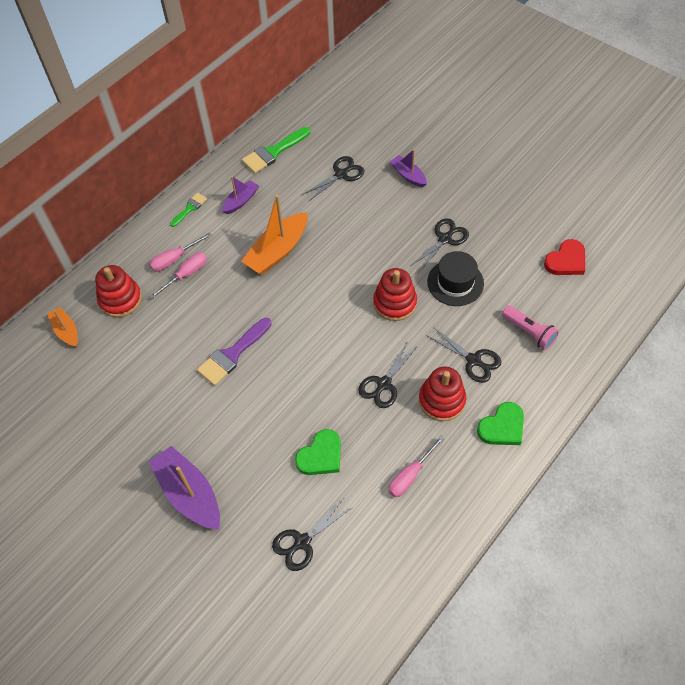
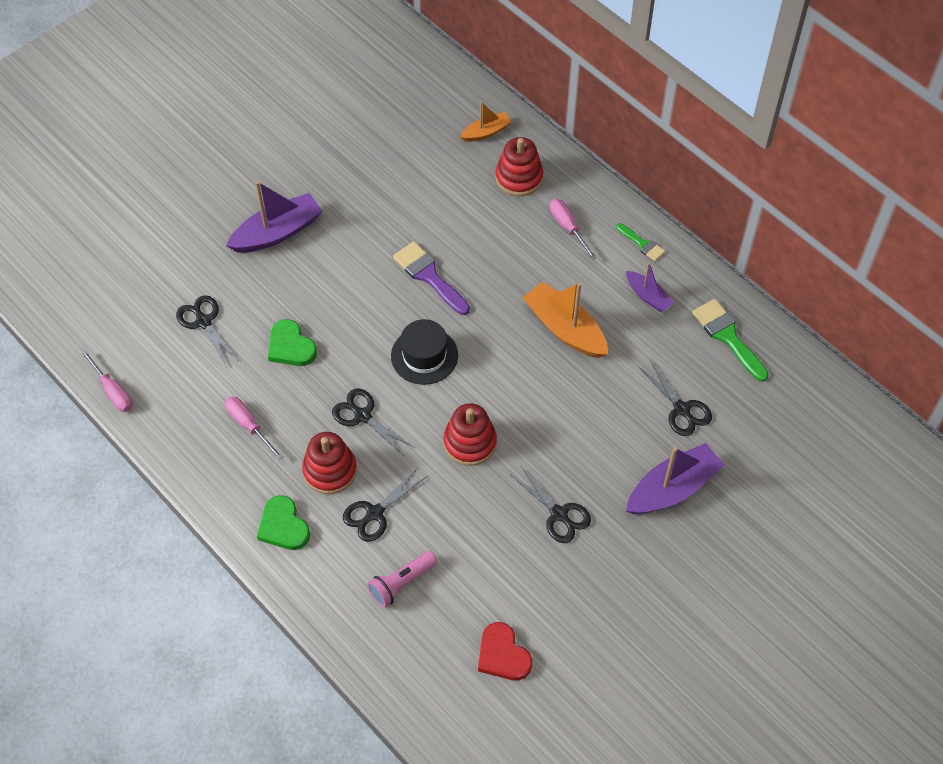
camera: 95 degrees right, 0 degrees up
(186, 275) = (543, 237): pink screwdriver -> pink screwdriver (113, 391)
(408, 175) = (672, 488): purple boat -> purple boat, size x1.76
(455, 282) = (489, 514): black hat -> black hat (424, 356)

